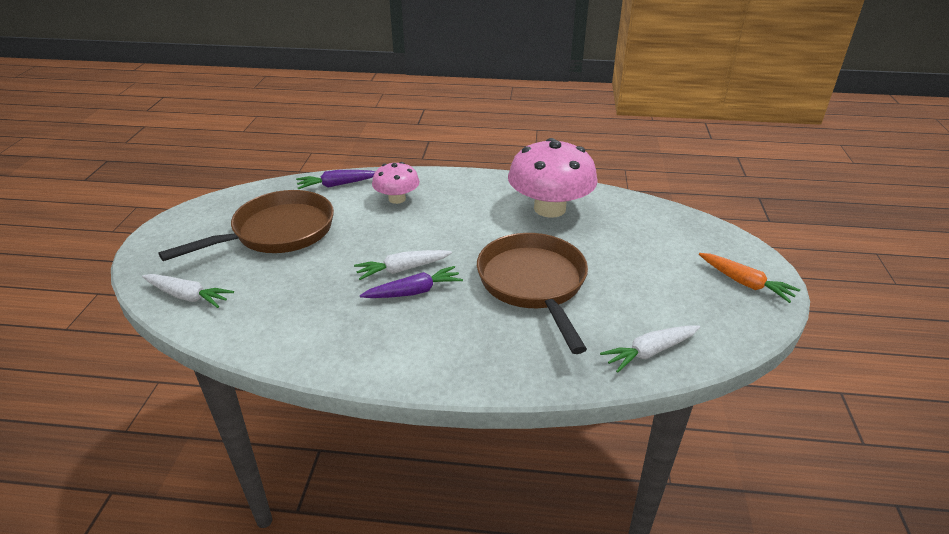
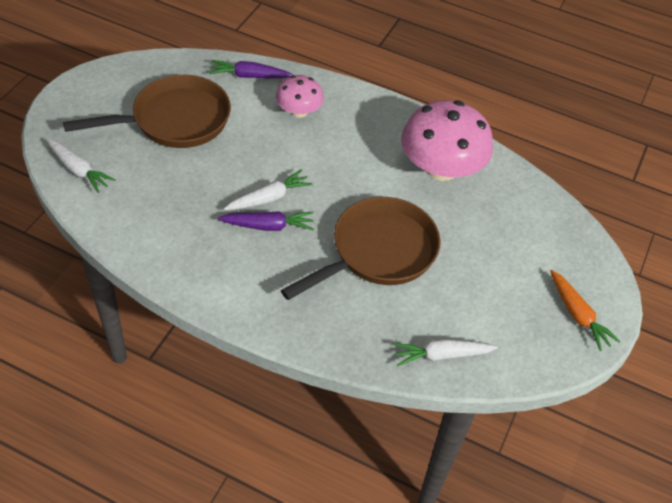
camera: 15 degrees right, 15 degrees up
(402, 269) = (269, 198): white carrot -> white carrot turned 150 degrees clockwise
(533, 284) = (378, 252): brown pan -> brown pan turned 45 degrees clockwise

